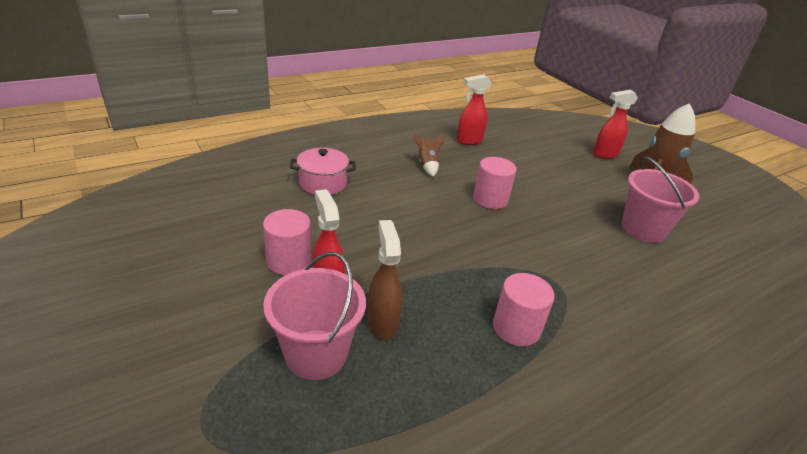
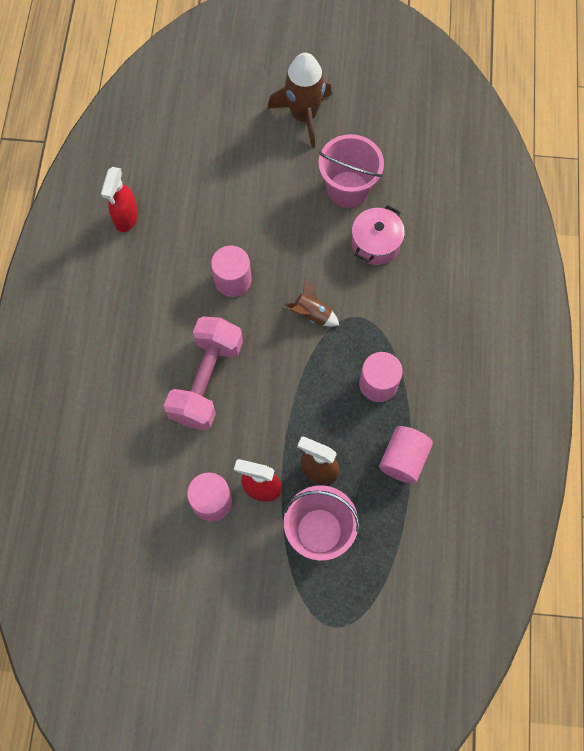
camera: 50 degrees left, 35 degrees up
(323, 183) = (116, 413): pink pot -> pink pot (375, 244)
(395, 217) = (206, 381): none -> pink dumbbell
(427, 165) = (144, 295): brown rocket -> brown rocket (312, 314)
(463, 392) = (403, 459): none -> pink cylinder
(604, 154) = (233, 105): red spray bottle -> none

